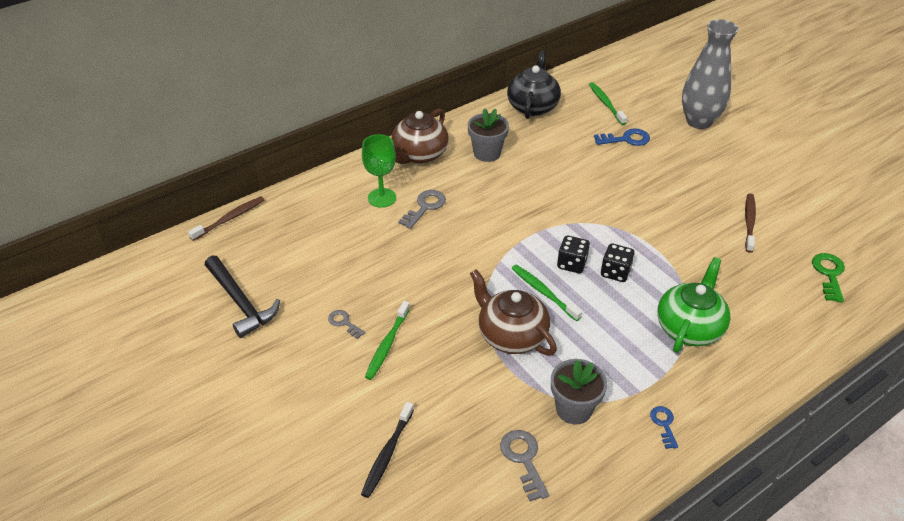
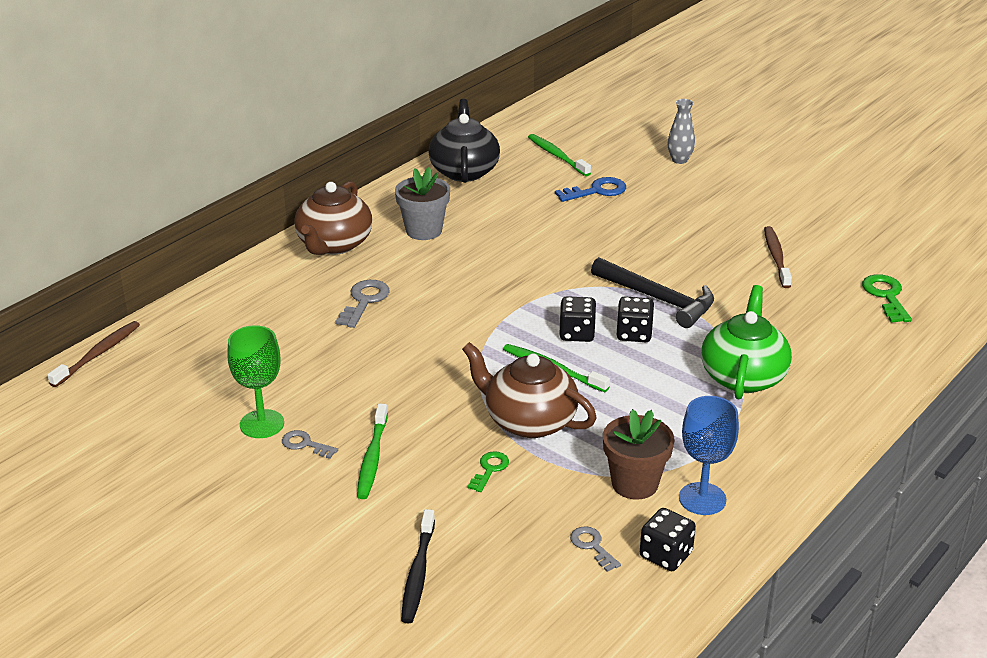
camera: 15 degrees left, 10 degrees down
(241, 302) = (153, 446): black hammer -> black hammer (658, 299)
(382, 198) = (302, 299): green goblet -> green goblet (262, 424)
(469, 373) = (490, 469): none -> green key
(523, 459) = (592, 546): grey key -> grey key, size x0.64
(574, 409) = (634, 484): grey flower pot -> brown flower pot
(577, 480) = (666, 555): none -> black dice
(622, 434) = (702, 499): none -> blue goblet
(664, 424) = (747, 479): blue key -> none
(699, 121) = (679, 160): grey vase -> grey vase, size x0.47

